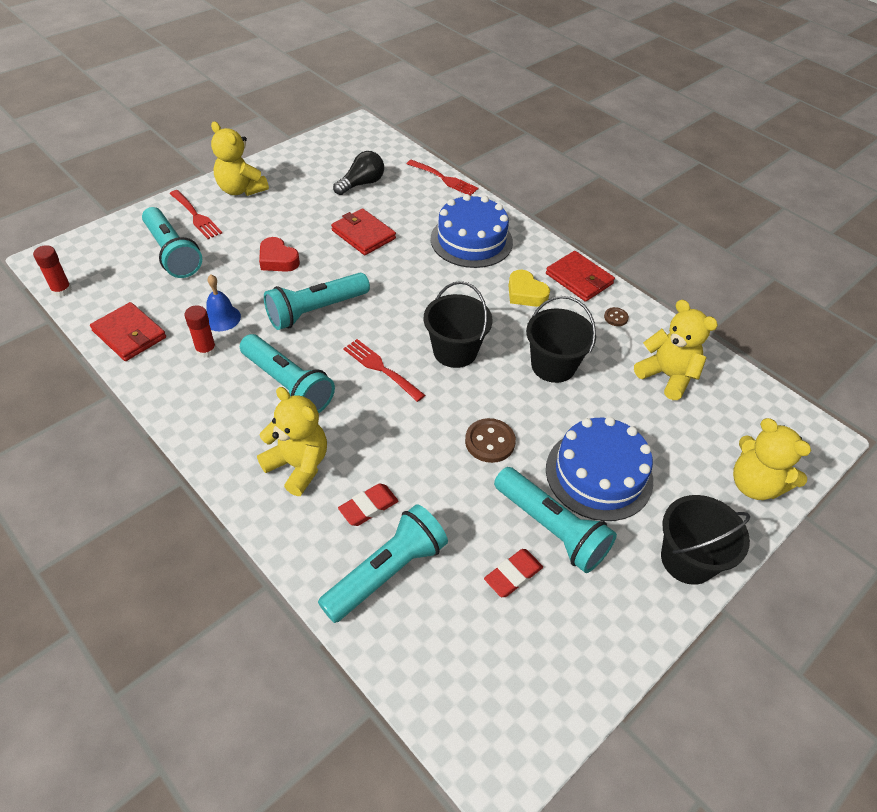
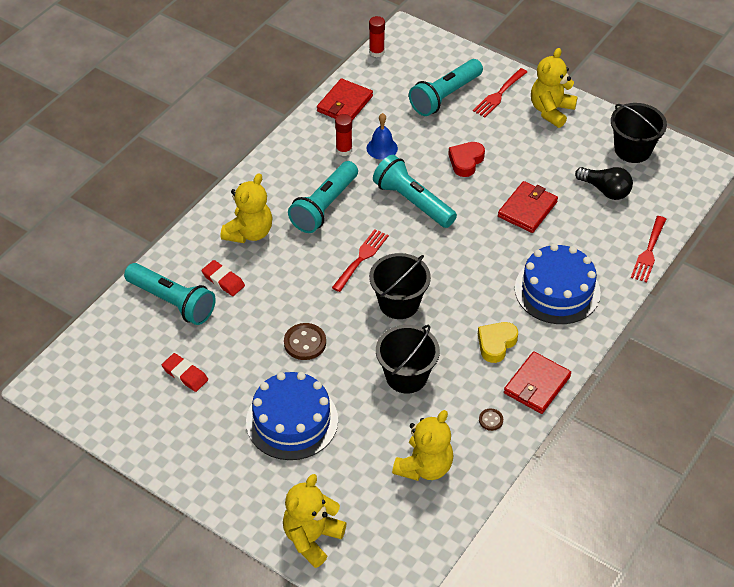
camera: 80 degrees right, 0 degrees up
(551, 528) = (231, 393): turquoise flashlight -> none
(687, 559) = (223, 487): black bucket -> black bucket (632, 150)

